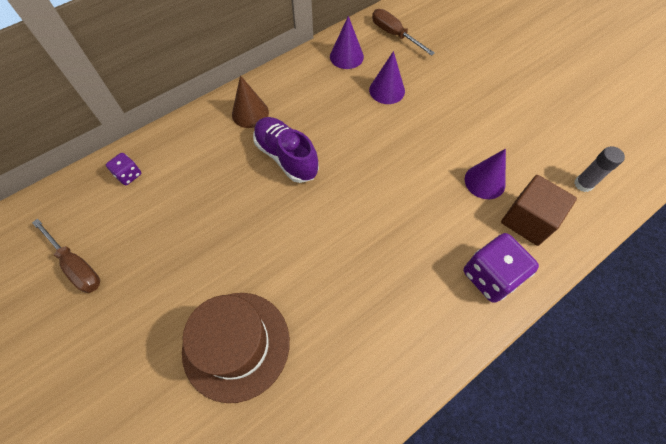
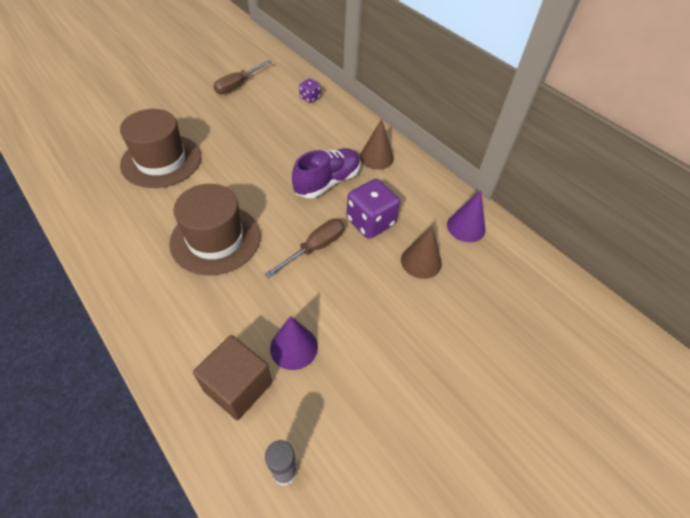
camera: 85 degrees right, 10 degrees down
(370, 258) = (215, 239): none -> brown hat
(387, 90) = (421, 261): purple cone -> brown cone
(394, 35) = (515, 274): brown screwdriver -> brown screwdriver (315, 248)
(490, 276) = (178, 336): purple dice -> purple dice (370, 222)

